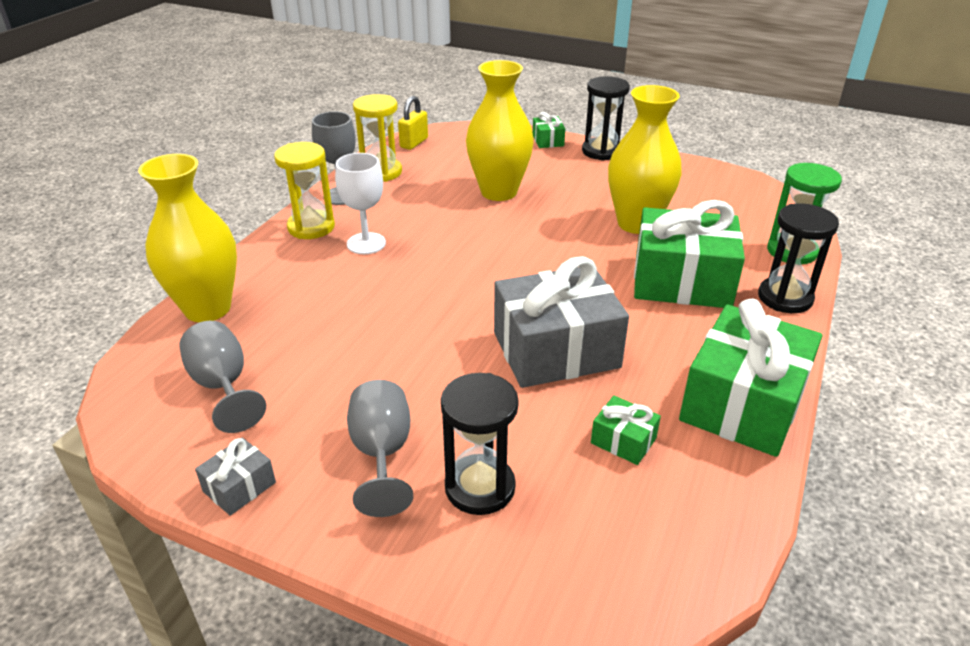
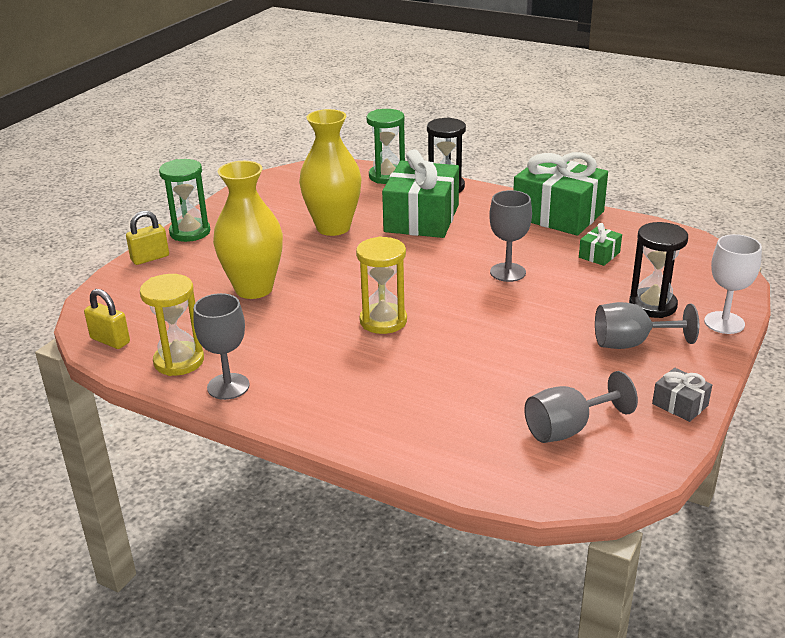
camera: 85 degrees left, 5 degrees down
(207, 308) = (448, 457): yellow vase -> none
(311, 227) = (295, 402): yellow hourglass -> yellow hourglass (383, 321)
(366, 243) = (338, 364): white goblet -> white goblet (724, 323)
(548, 140) = (150, 258): green gift -> yellow padlock
(556, 350) = (508, 272): grey gift -> grey goblet
(601, 151) = (190, 232): black hourglass -> green hourglass

